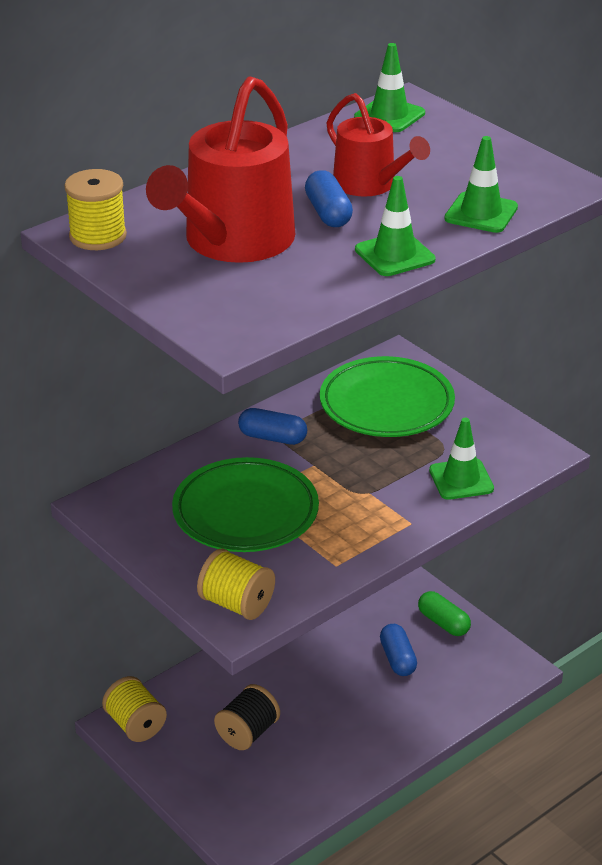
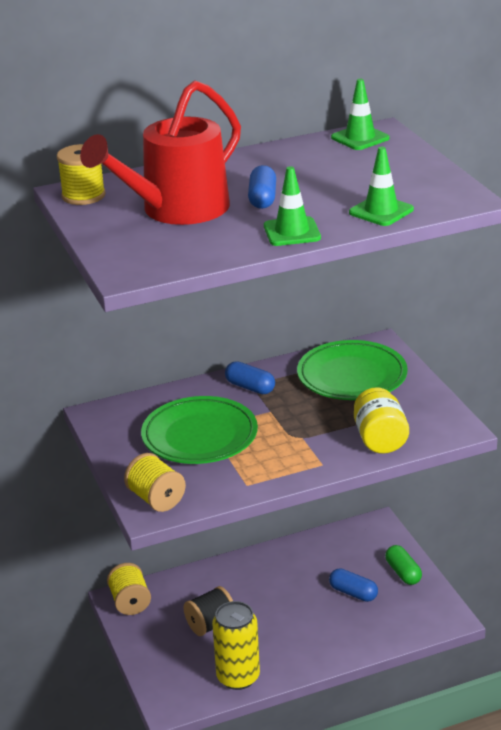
camera: 20 degrees right, 5 degrees down
(310, 791) = (238, 677): none -> yellow can
(370, 185) = (309, 183): red watering can -> none
(397, 659) = (353, 593): blue capsule -> blue capsule turned 60 degrees counterclockwise
(461, 479) = (380, 439): green traffic cone -> yellow jar

